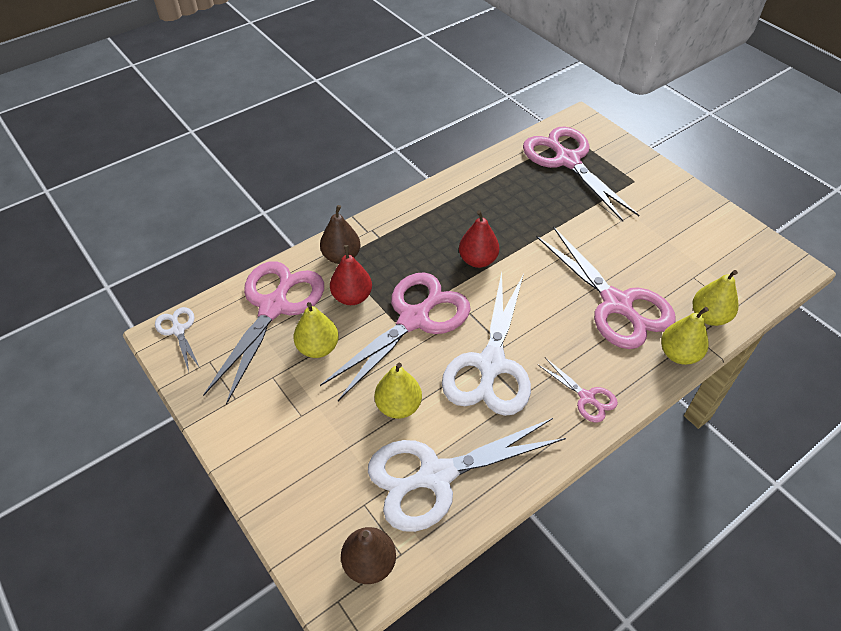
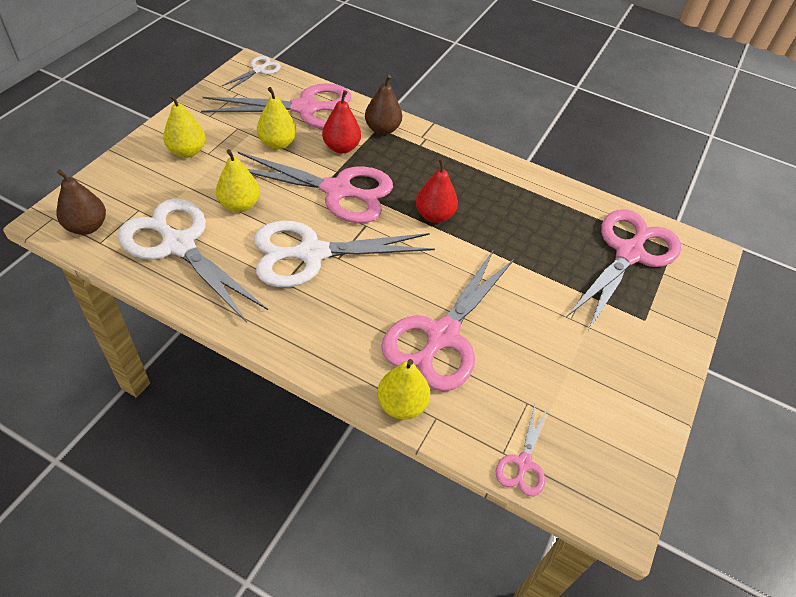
camera: 60 degrees right, 0 degrees up
(586, 397) = (306, 333): pink scissors -> pink scissors (523, 463)
(709, 316) = (474, 427): yellow pear -> yellow pear (187, 151)

